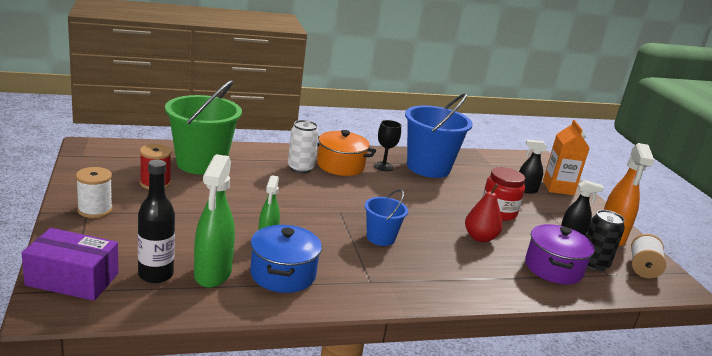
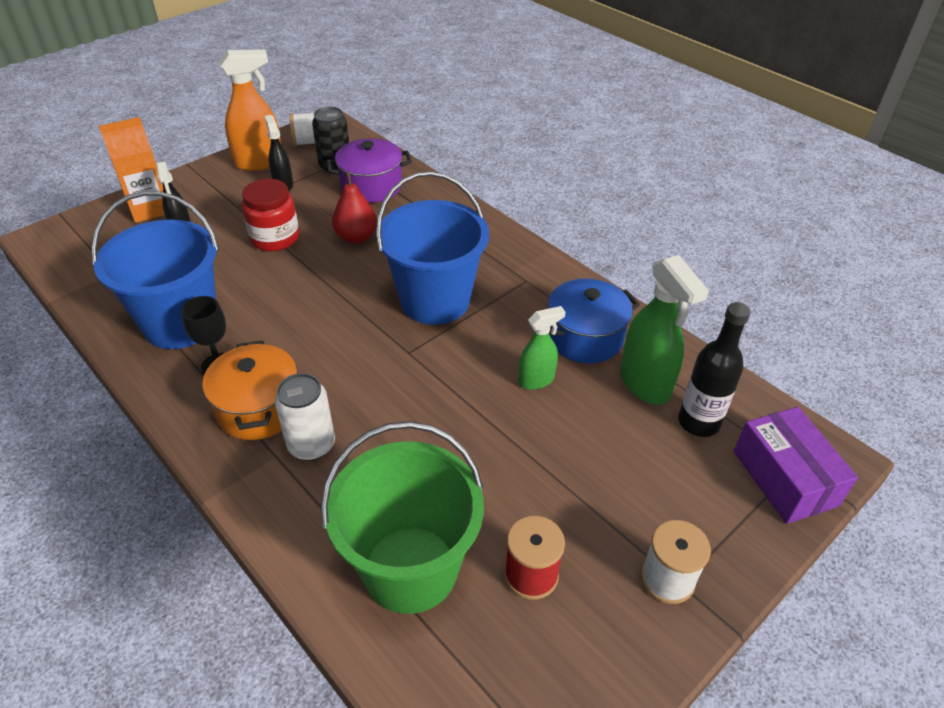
camera: 115 degrees left, 20 degrees up
(212, 274) = (645, 384): green spray bottle -> green spray bottle turned 90 degrees clockwise
(380, 238) = (435, 301): blue bucket -> blue bucket, size x1.91

